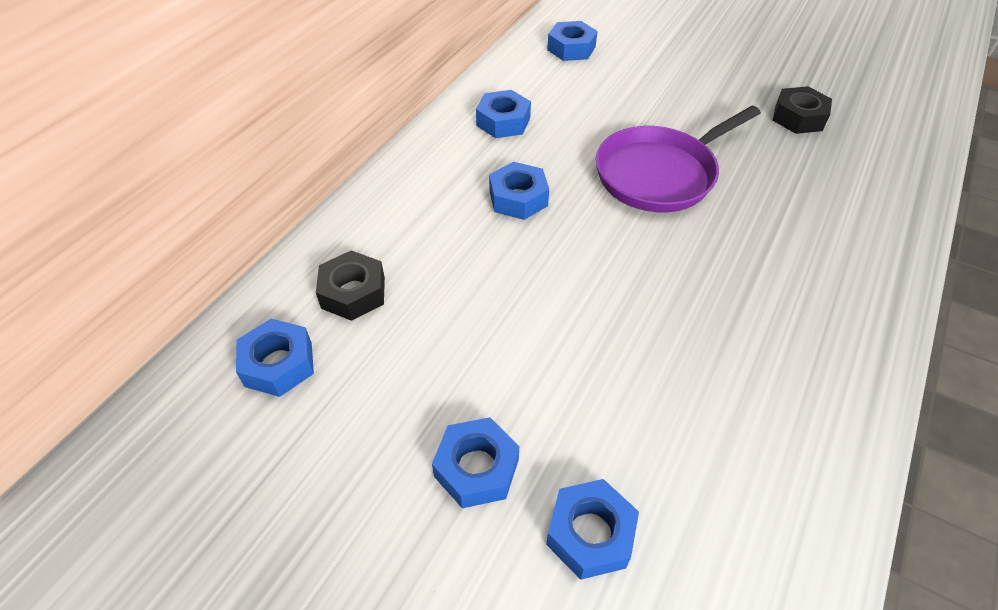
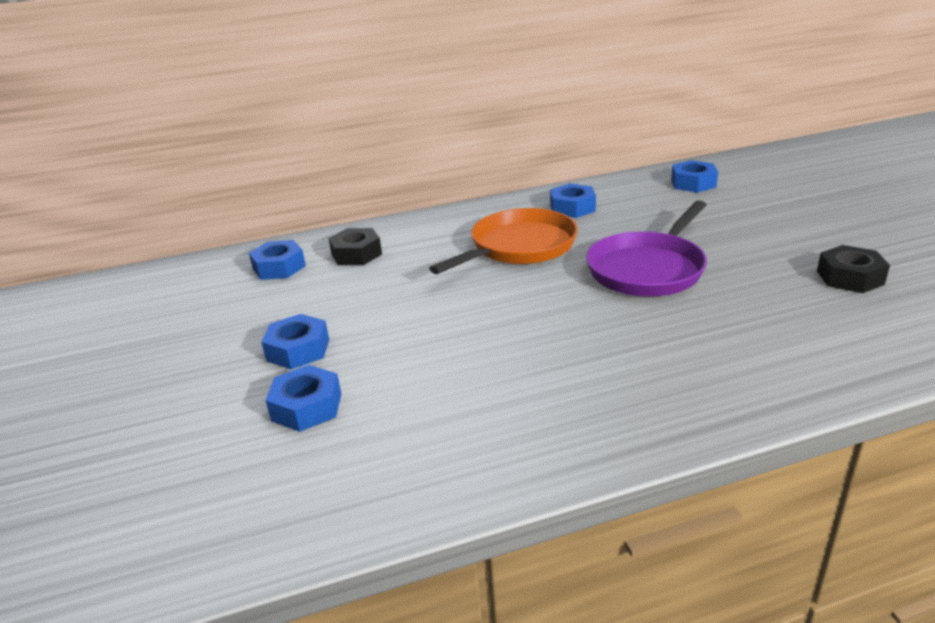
camera: 45 degrees right, 20 degrees down
(518, 198) = (519, 247): blue nut -> orange pan
(660, 174) = (648, 269): purple pan -> purple pan turned 60 degrees counterclockwise

